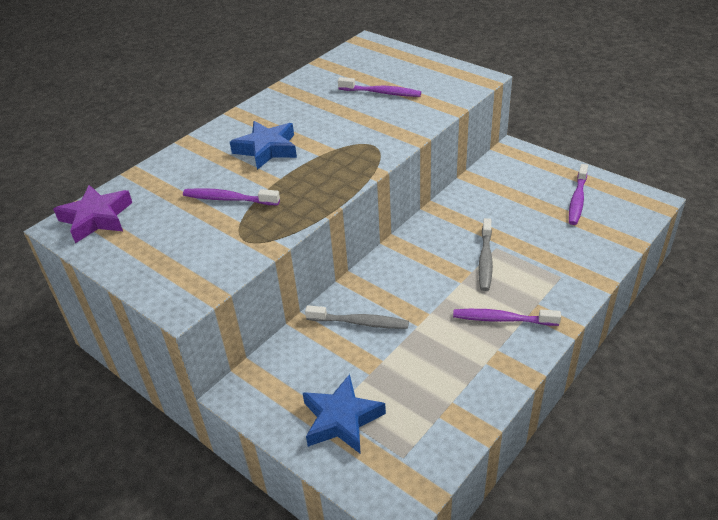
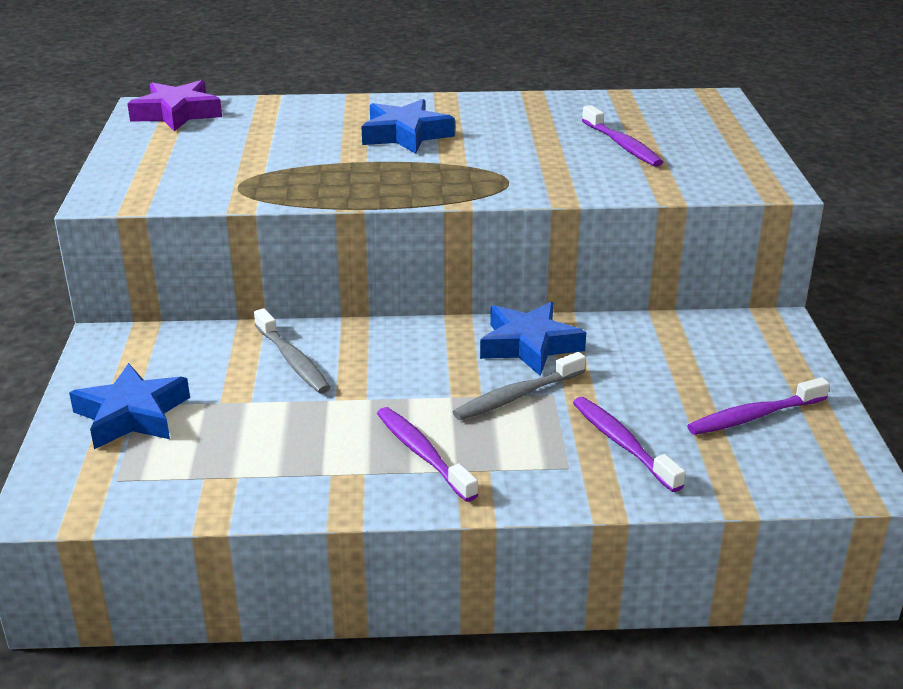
camera: 45 degrees right, 10 degrees down
(228, 199) = (291, 153): purple toothbrush -> purple toothbrush (622, 443)
(445, 231) = (529, 345): none -> blue star

